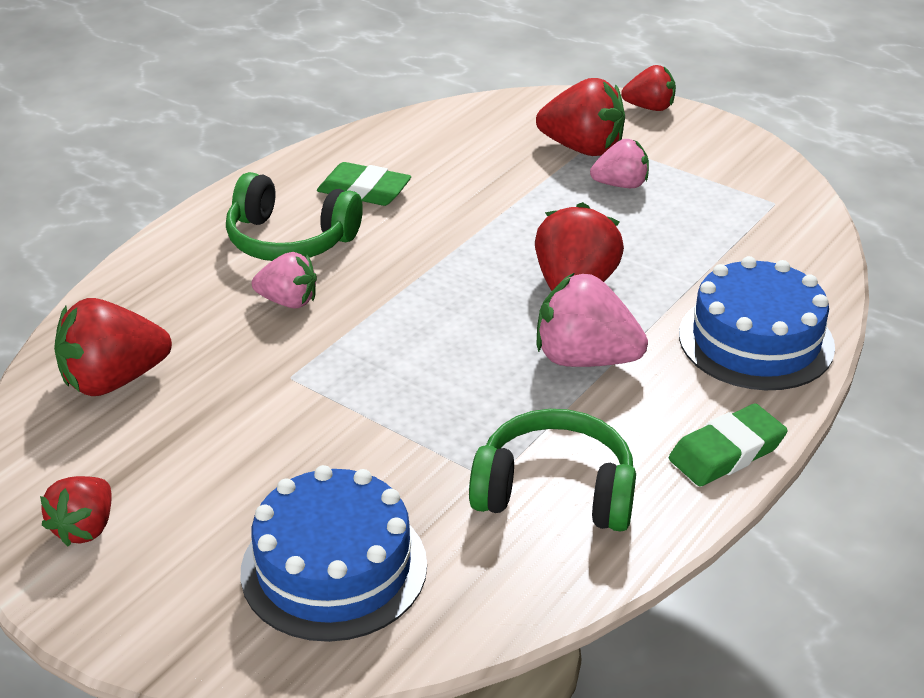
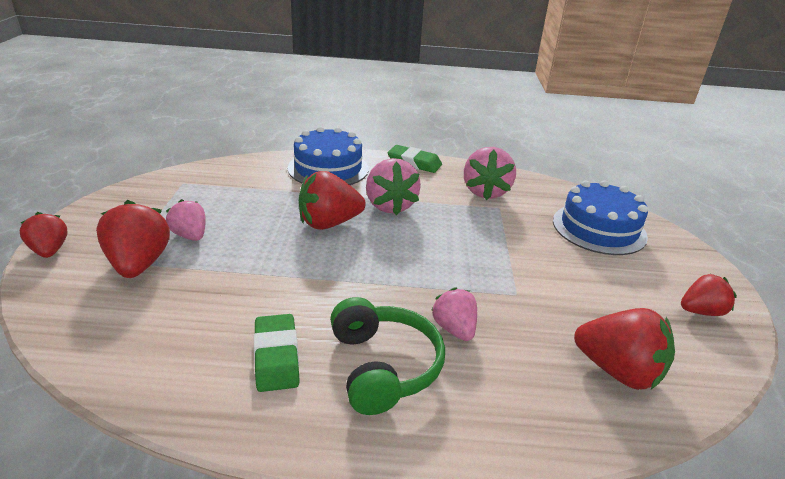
camera: 125 degrees left, 5 degrees down
(555, 491) = (485, 192): green headphones -> pink strawberry

